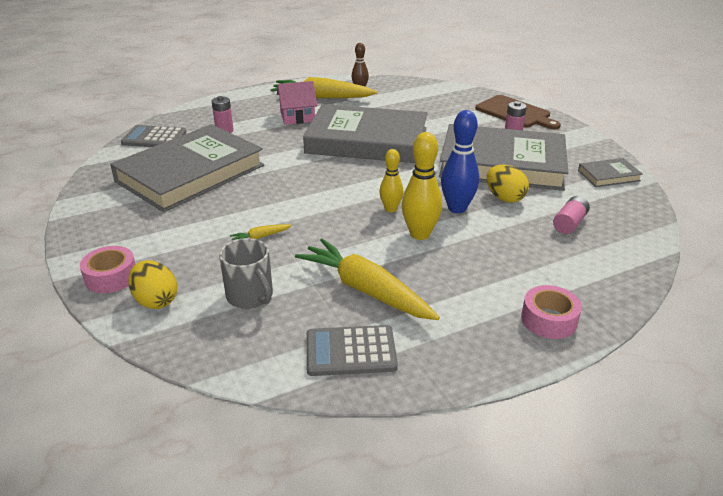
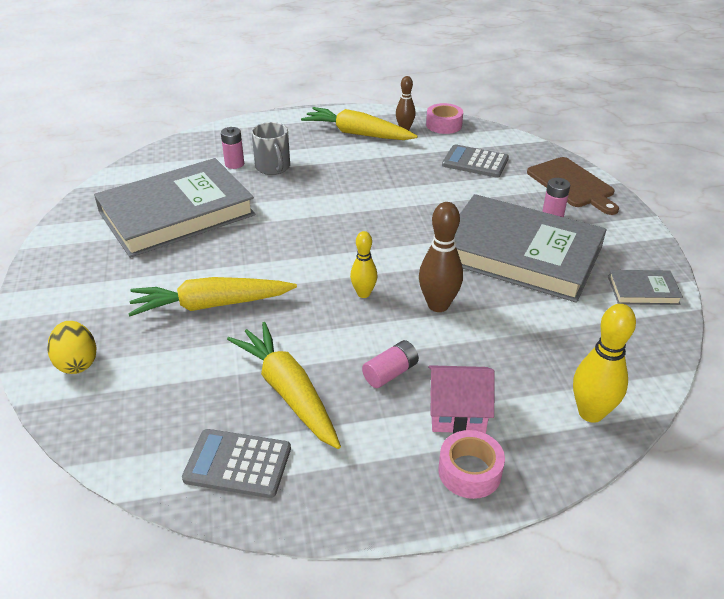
camera: 15 degrees right, 5 degrees up
(111, 277) = (48, 326): pink tape -> pink tape (444, 125)
(154, 138) = (160, 163): grey calculator -> grey calculator (475, 162)
(250, 296) = (169, 376): grey mug -> grey mug (273, 167)
(260, 237) = (211, 305): yellow carrot -> yellow carrot, size x2.43
(297, 117) = (319, 156): pink house -> pink house (457, 412)
(367, 141) = (380, 199): grey book -> none
(420, 234) = (380, 332): yellow bowling pin -> yellow bowling pin (591, 413)
(457, 208) = (438, 305): blue bowling pin -> brown bowling pin
(504, 198) = (500, 301): yellow egg -> none
(569, 223) = (560, 349): pink battery -> pink battery (390, 373)

